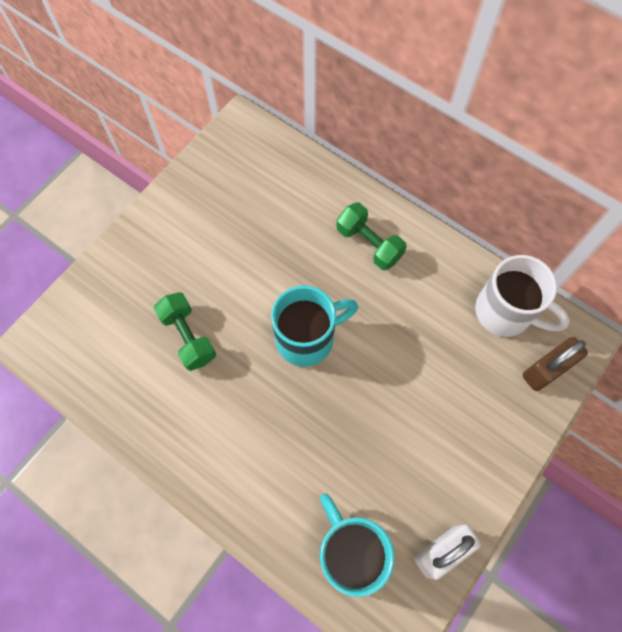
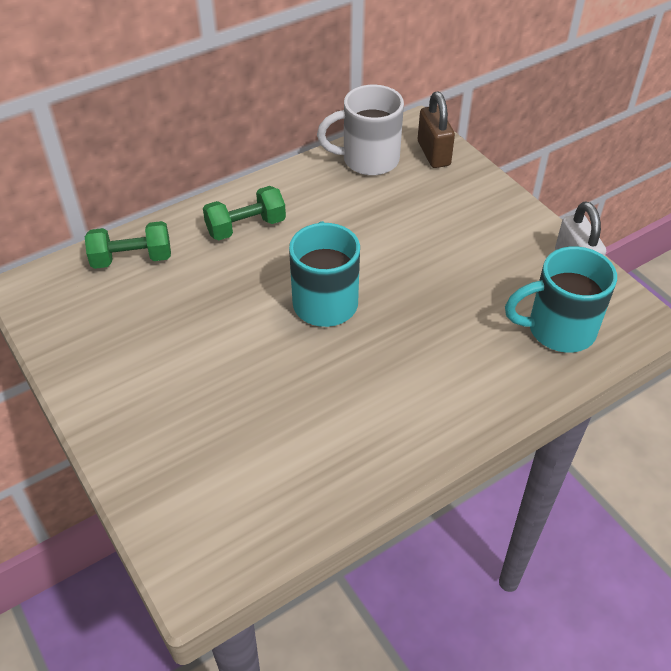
camera: 70 degrees left, 20 degrees down
(188, 337) = (271, 404): green dumbbell -> green dumbbell (132, 259)
(505, 312) = (368, 160): white mug -> white mug turned 150 degrees counterclockwise

